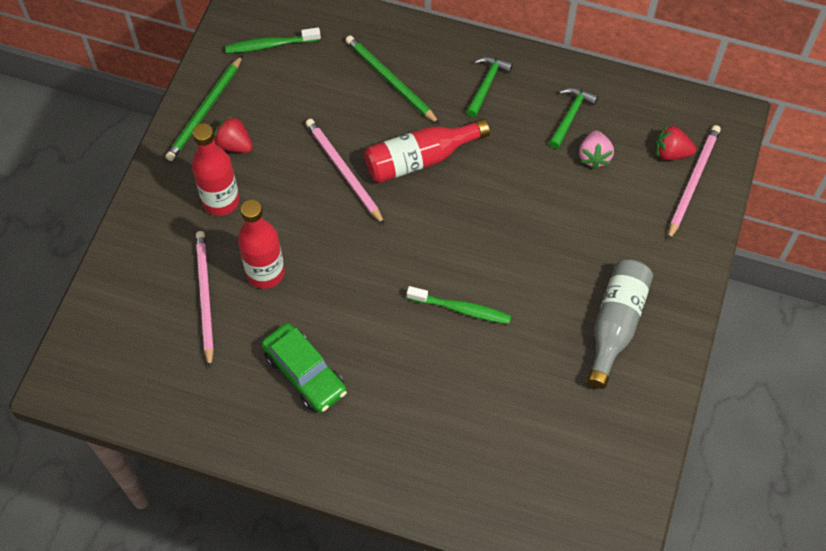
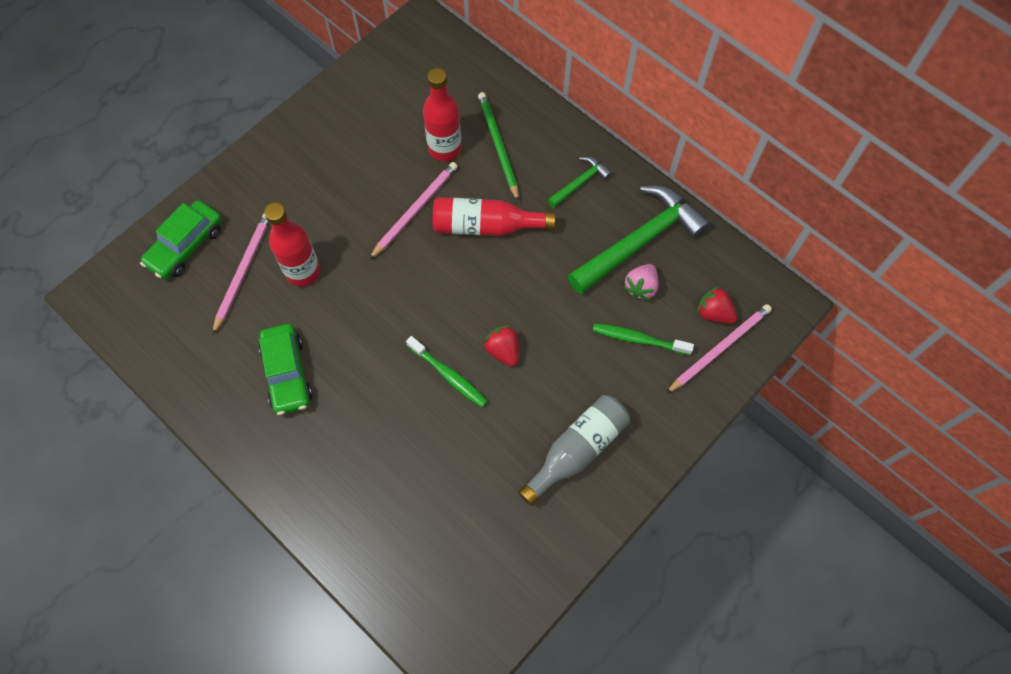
camera: 25 degrees right, 5 degrees up
(131, 297) = (186, 246): none -> green car
(205, 111) = (330, 111): green pencil -> none
(221, 201) = (301, 194): red bottle -> red bottle (445, 148)
(234, 145) = (338, 150): red strawberry -> red strawberry (503, 350)
(270, 45) = (414, 75): green toothbrush -> green toothbrush (638, 339)
(343, 171) = (415, 210): pink pencil -> pink pencil turned 45 degrees clockwise
(570, 116) = (639, 241): green hammer -> green hammer, size x2.07

